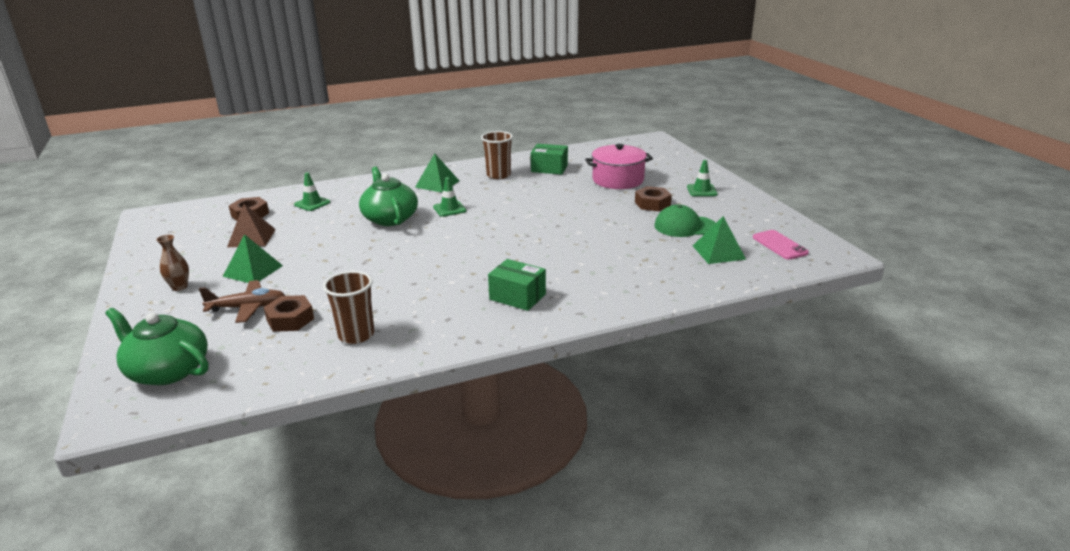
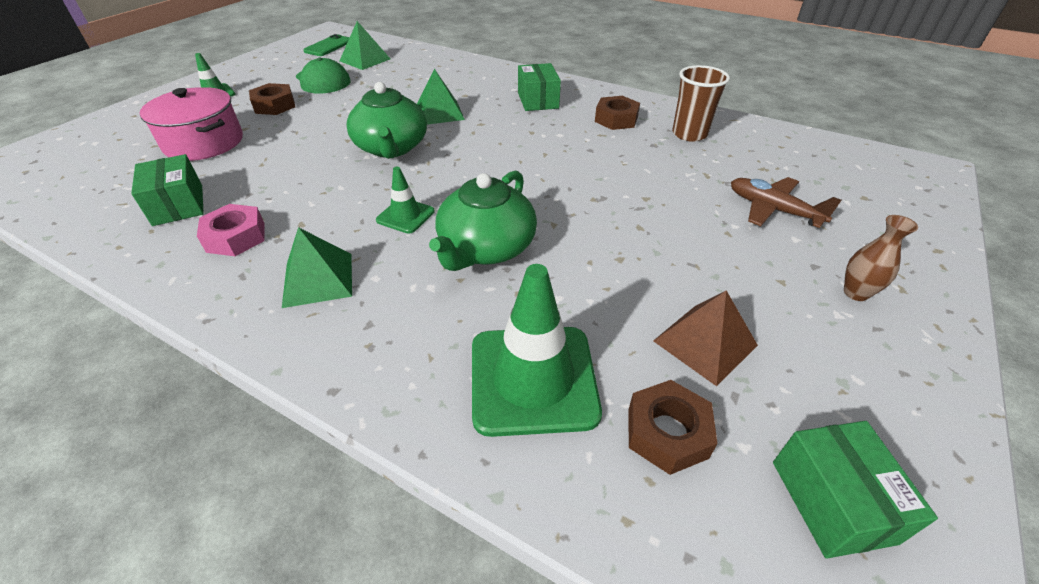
camera: 130 degrees left, 15 degrees up
(167, 370) = (877, 184): green teapot -> green teapot (391, 148)
(183, 226) = (832, 501): none -> green box
(253, 271) = (740, 262): green pyramid -> green pyramid (439, 112)
(290, 319) = (735, 174): brown nut -> brown nut (616, 119)
(312, 203) = (533, 379): green traffic cone -> green traffic cone, size x1.96
(498, 175) = (236, 237): brown cup -> pink nut
(779, 245) = (328, 46): pink phone -> green phone

